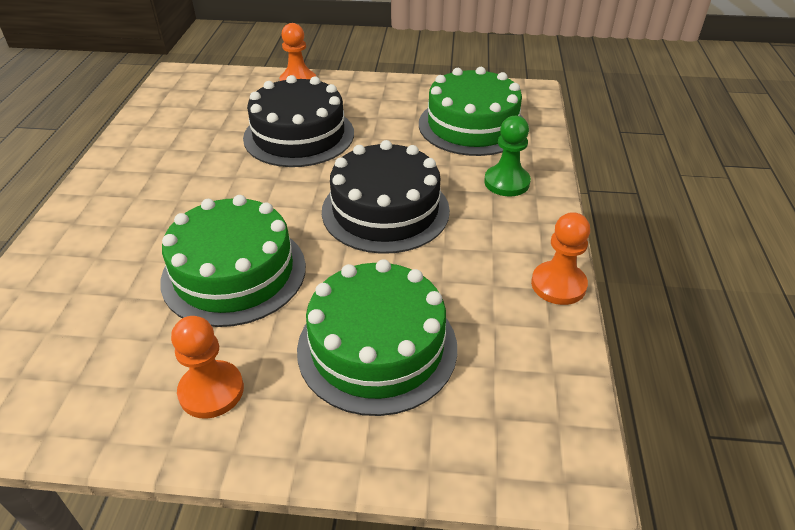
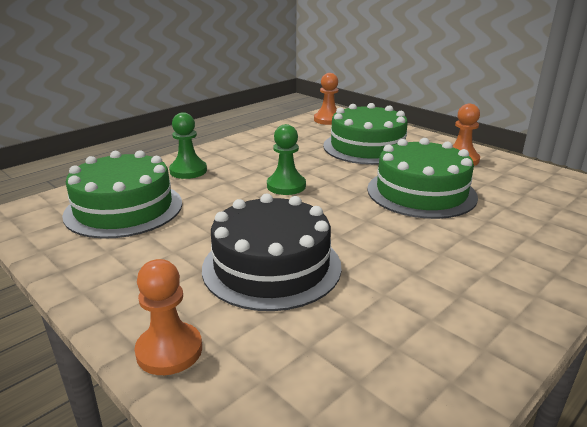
camera: 140 degrees left, 15 degrees down
(385, 210) = (286, 186): black cake -> green pawn
(558, 285) = (254, 136): orange pawn -> orange pawn (328, 120)

